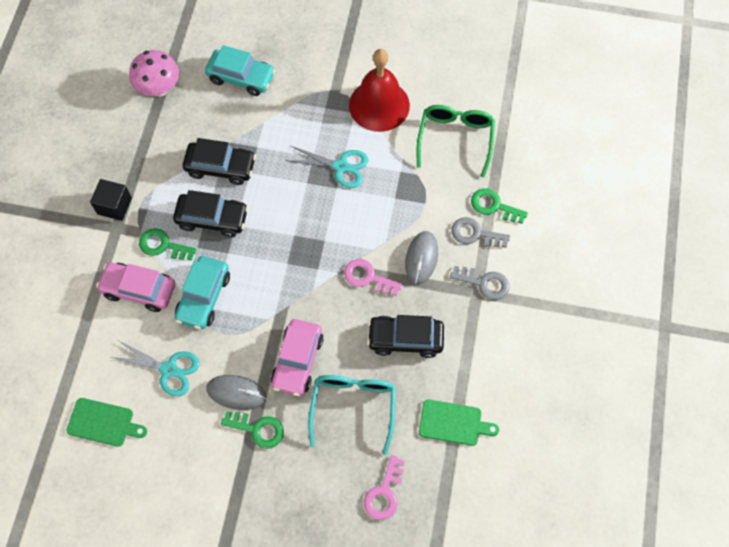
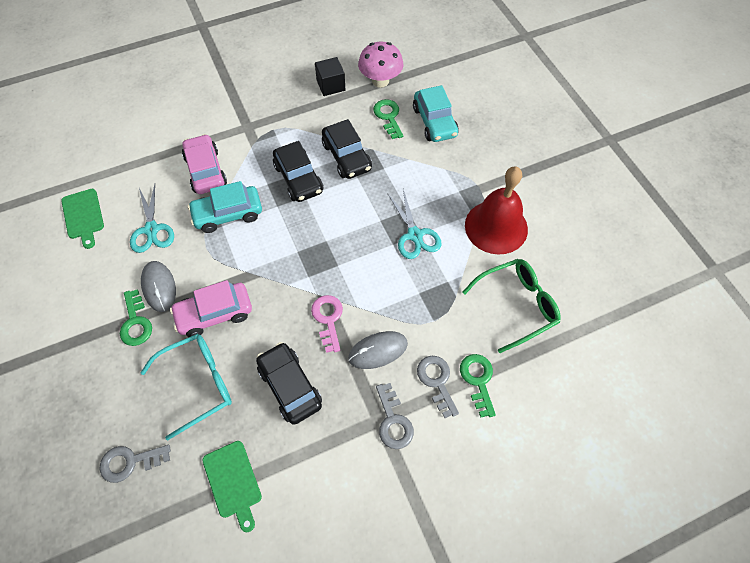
camera: 55 degrees right, 5 degrees down
(114, 206) = (263, 115): black cube -> black cube (331, 85)
(163, 245) = (253, 162): green key -> green key (388, 116)
(384, 493) = (130, 462): pink key -> grey key

